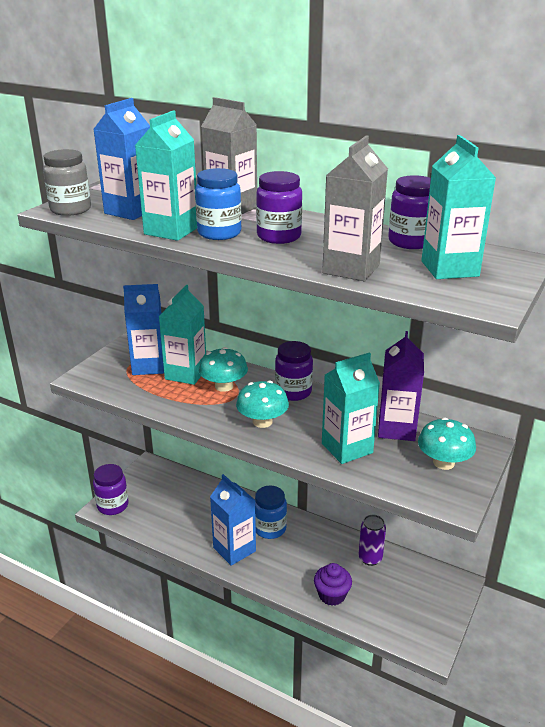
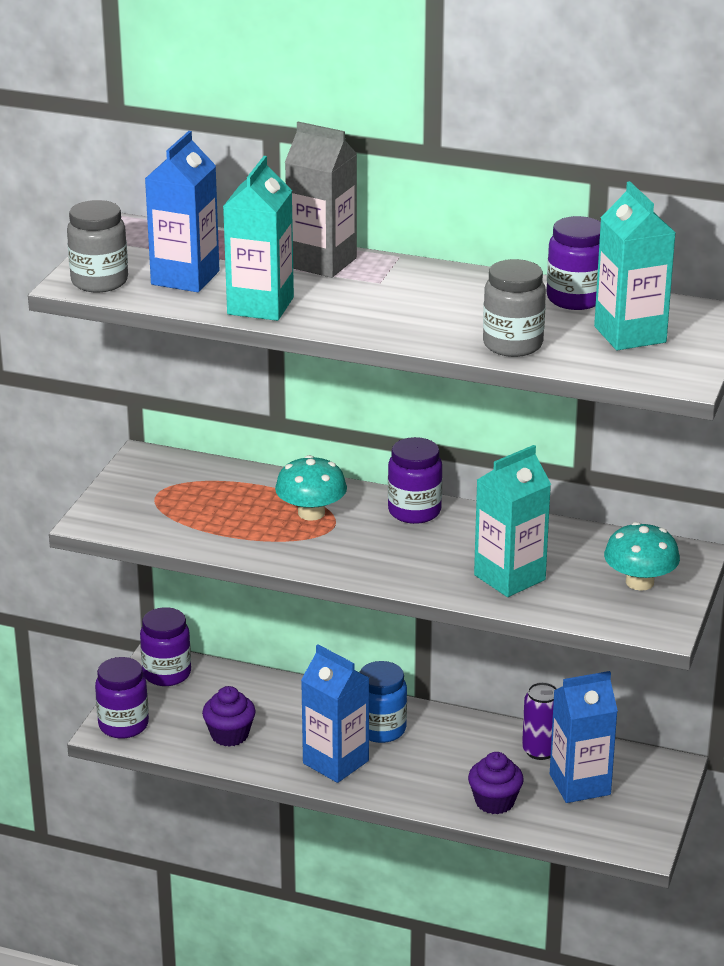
camera: 10 degrees left, 0 degrees up
(149, 366) = (186, 494): blue carton -> blue carton (580, 784)
(174, 520) = (229, 735): none -> purple cupcake
(186, 374) = (247, 500): turquoise carton -> none
(219, 233) = (326, 305): blue jar -> none
(262, 421) = (384, 555): turquoise mushroom -> none
(279, 237) = (406, 304): purple jar -> purple jar (167, 674)
(351, 269) = (512, 345): grey carton -> grey jar
(396, 428) = (570, 546): purple carton -> none

